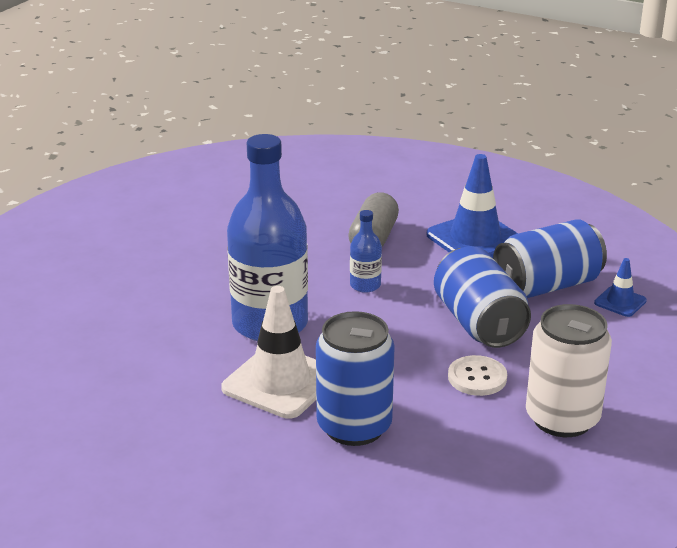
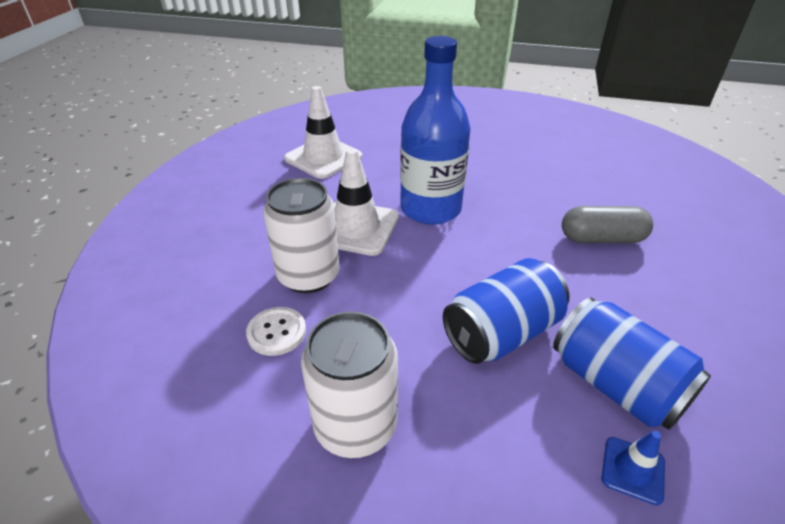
camera: 75 degrees right, 10 degrees up
(93, 389) = (323, 158): none -> white traffic cone
(354, 427) = (308, 276): blue can -> white can
(365, 285) = (519, 247): blue bottle -> none
(475, 239) = (665, 308): blue traffic cone -> none
(477, 377) = (405, 344): white button -> white button (276, 332)

